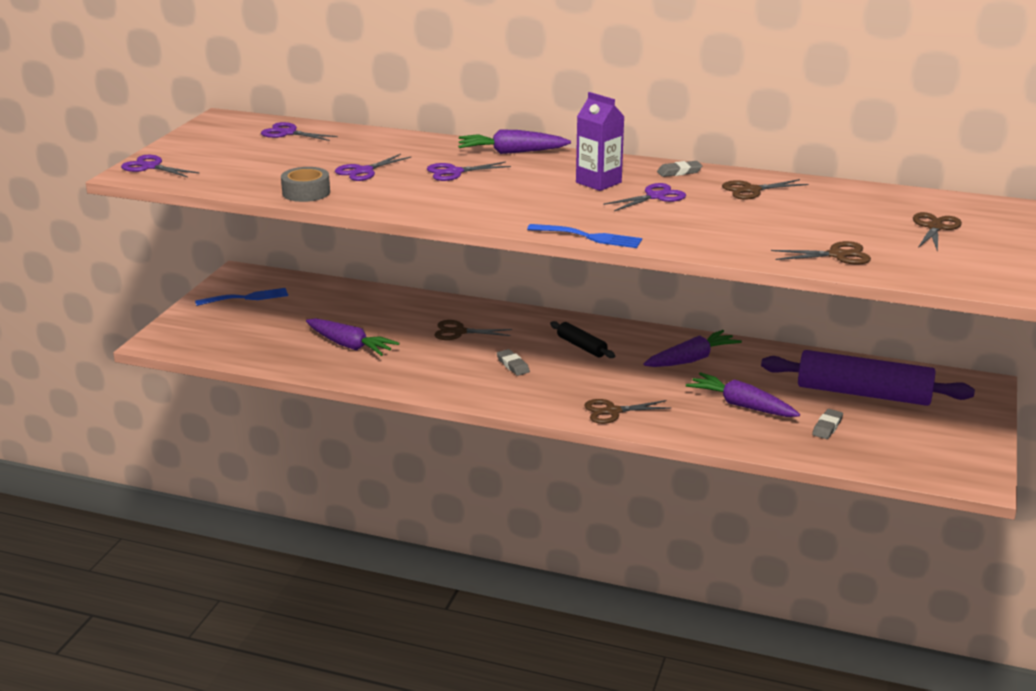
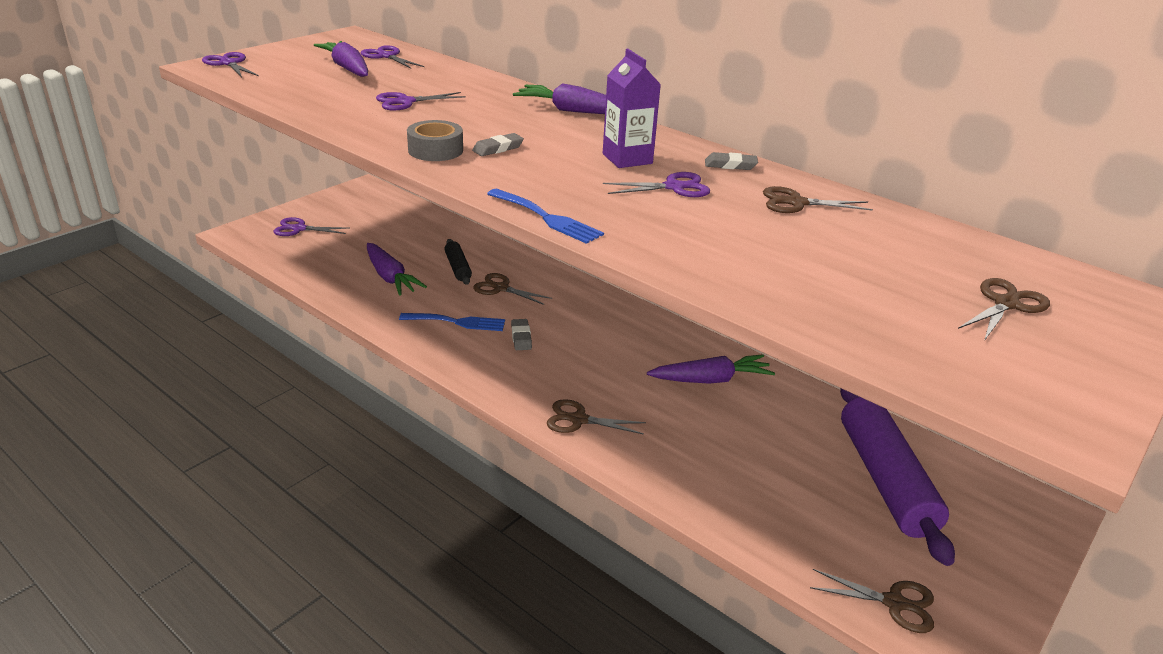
camera: 20 degrees right, 5 degrees up
(246, 298) = (348, 210): blue fork -> blue fork (457, 322)
(306, 192) = (325, 111): grey tape -> grey tape (435, 150)
(454, 172) = (490, 119): purple scissors -> purple scissors (299, 229)
(581, 346) = (606, 334): black rolling pin -> black rolling pin (457, 268)
(741, 405) = (727, 453): purple carrot -> purple carrot (347, 68)
(827, 427) = (811, 513): grey eraser -> grey eraser (498, 148)
(837, 255) = (834, 312): brown scissors -> brown scissors (894, 603)
(863, 394) = (885, 479): purple rolling pin -> purple rolling pin turned 45 degrees clockwise

